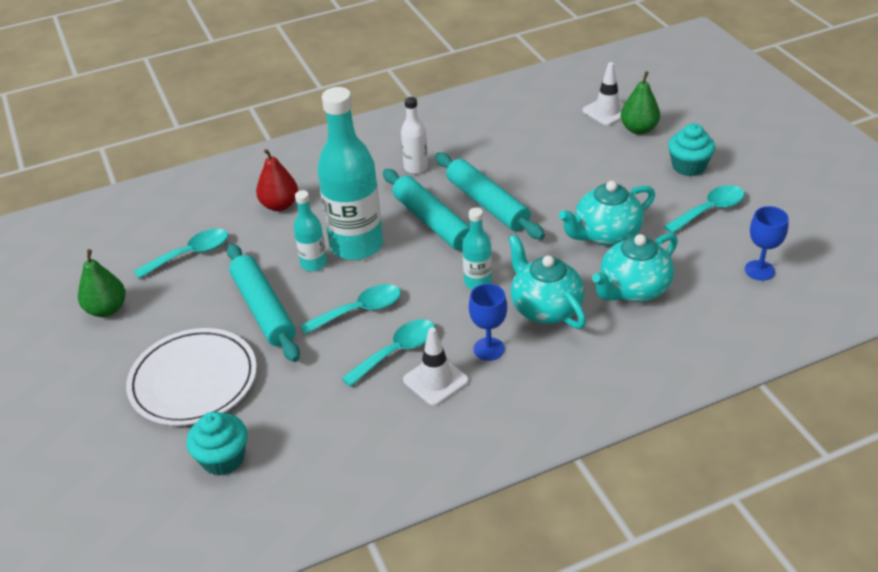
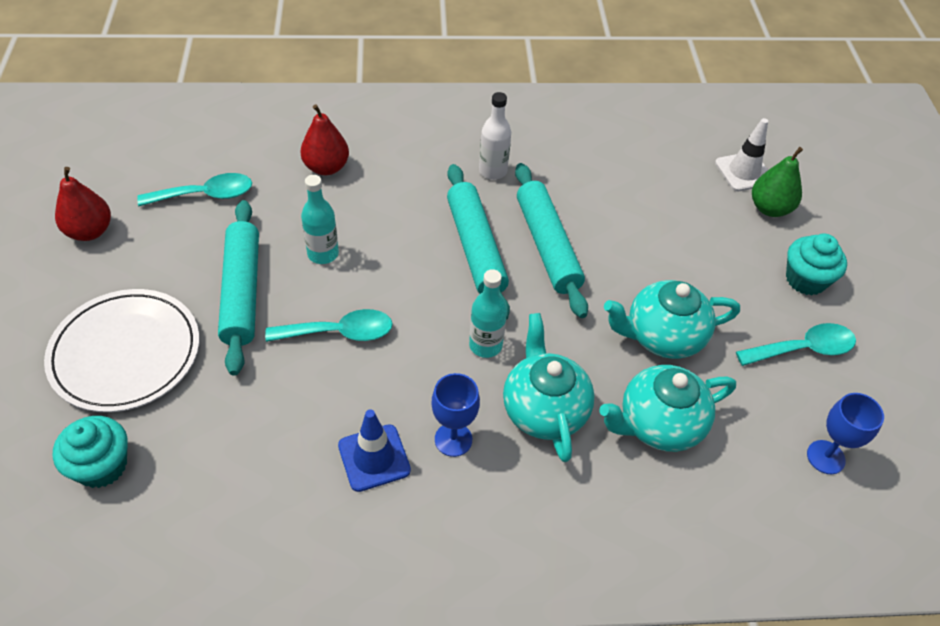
camera: 15 degrees right, 10 degrees up
(107, 309) = (90, 231): green pear -> red pear
(356, 245) = (379, 247): turquoise bottle -> none
(397, 351) = (351, 402): turquoise spoon -> none
(435, 380) = (374, 458): white traffic cone -> blue traffic cone

